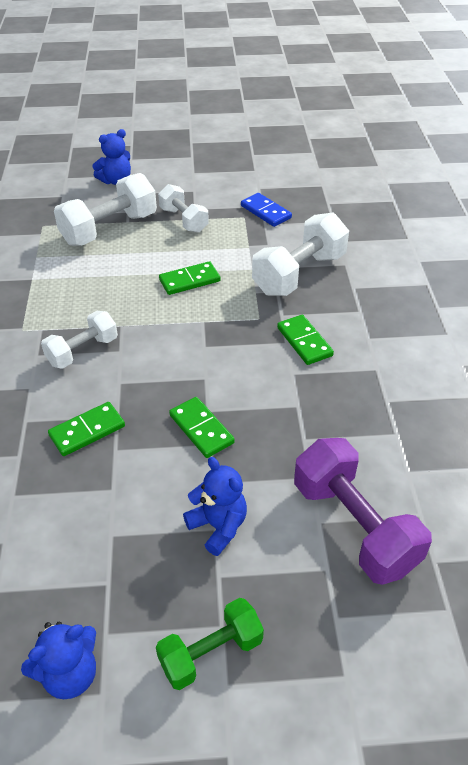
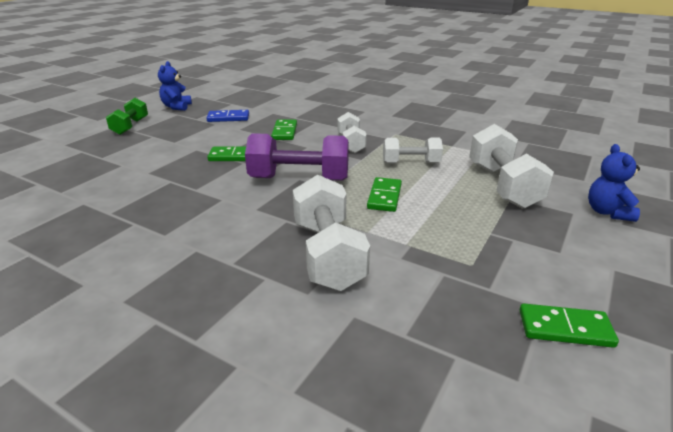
camera: 125 degrees right, 15 degrees down
(183, 220) = (492, 225): white dumbbell -> white dumbbell (411, 163)
(218, 526) = (173, 143): blue teddy bear -> none
(265, 212) = (471, 285): blue domino -> blue domino (228, 118)
(304, 342) = (242, 216): green domino -> green domino (565, 328)
(354, 526) = (100, 172): purple dumbbell -> purple dumbbell (299, 179)

